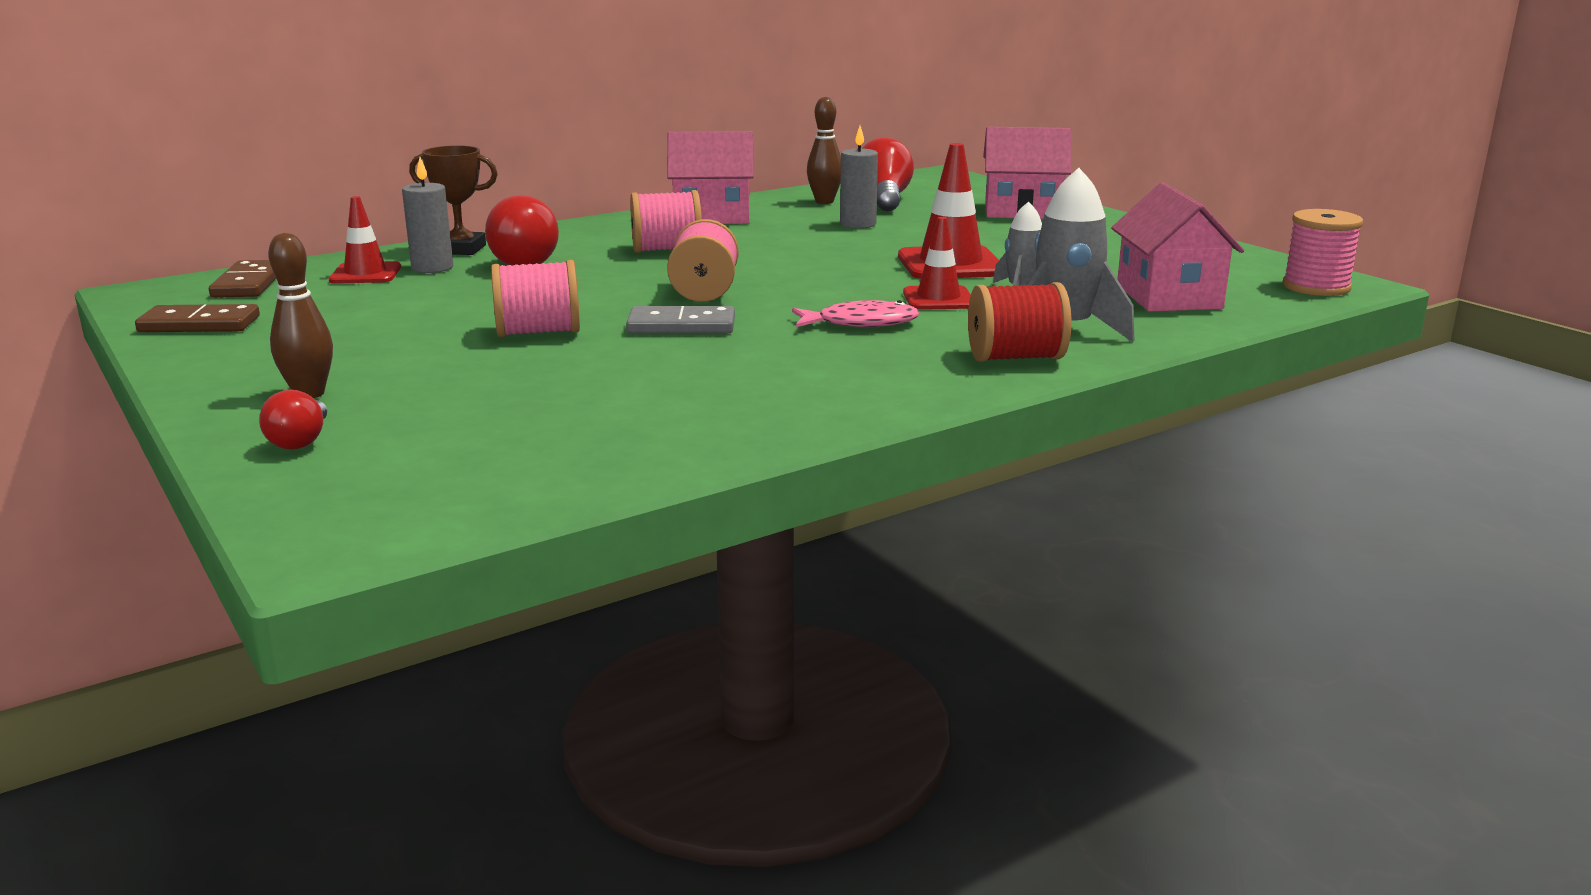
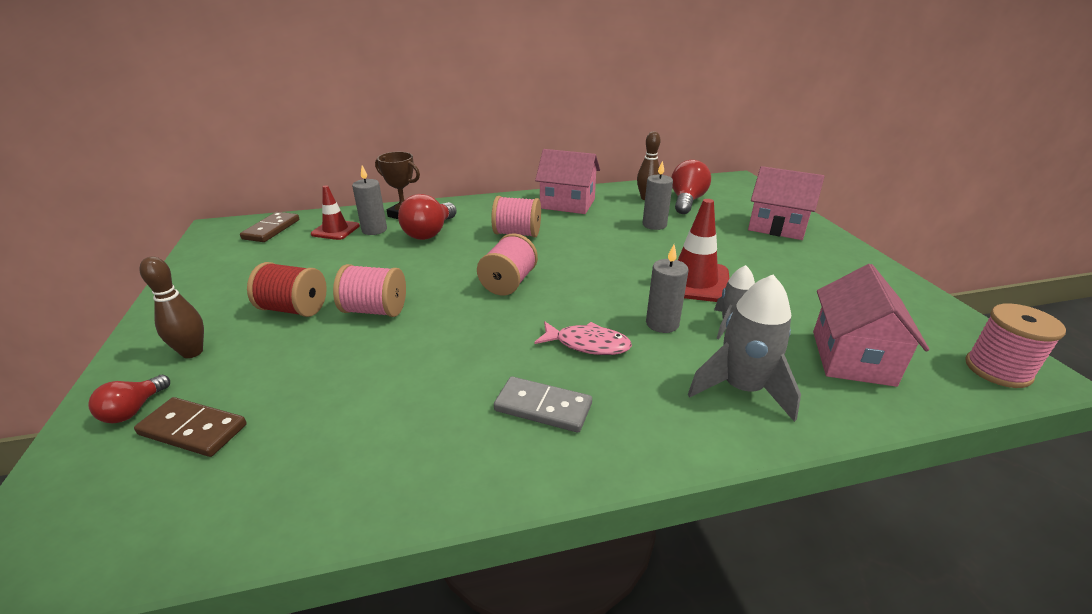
camera: 20 degrees right, 10 degrees up
(199, 324) = (211, 264): brown domino -> brown domino (193, 430)
(681, 326) = (465, 321): grey domino -> grey domino (543, 407)
(938, 299) = (662, 323): red traffic cone -> grey candle
(1016, 358) = (681, 423): red spool -> red spool (294, 309)

